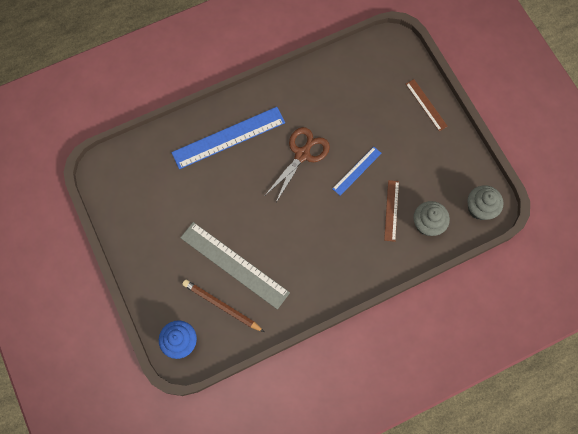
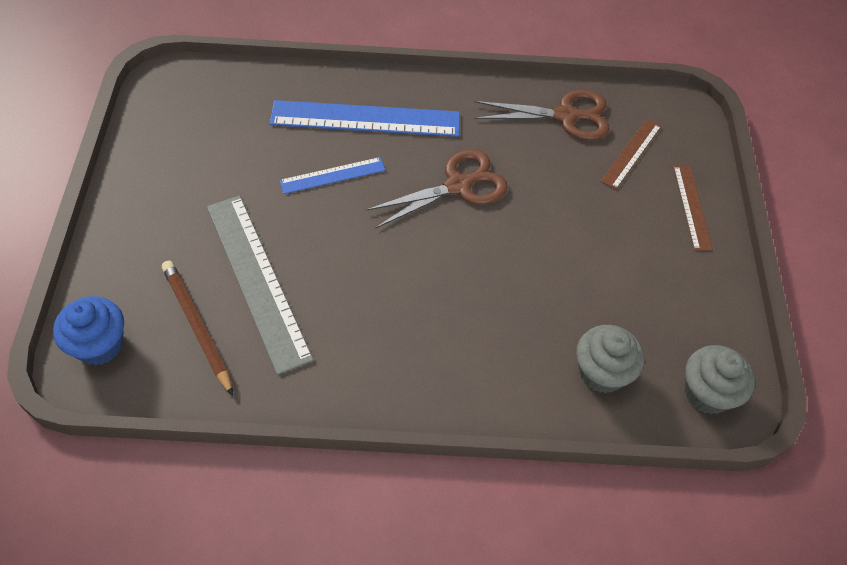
camera: 25 degrees right, 15 degrees down
(334, 79) = (565, 116): none -> brown scissors
(357, 171) = (529, 244): blue ruler -> blue ruler (332, 175)
(391, 210) = (552, 323): brown ruler -> brown ruler (631, 153)

